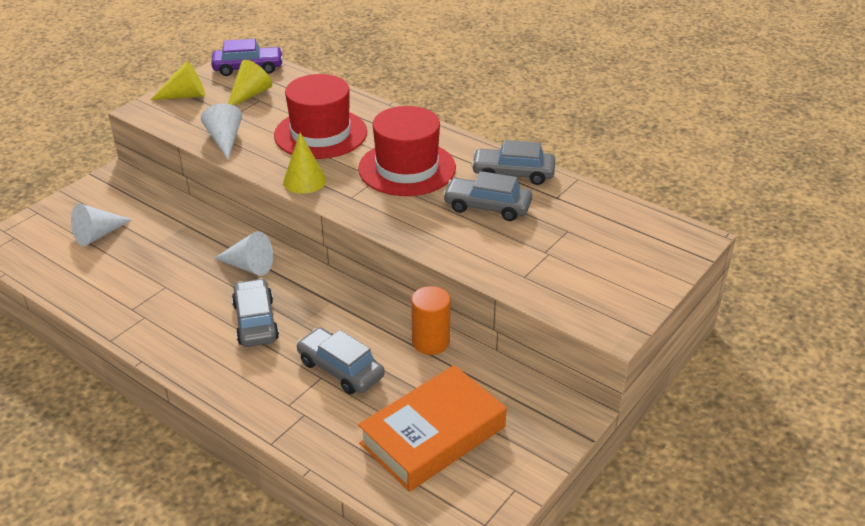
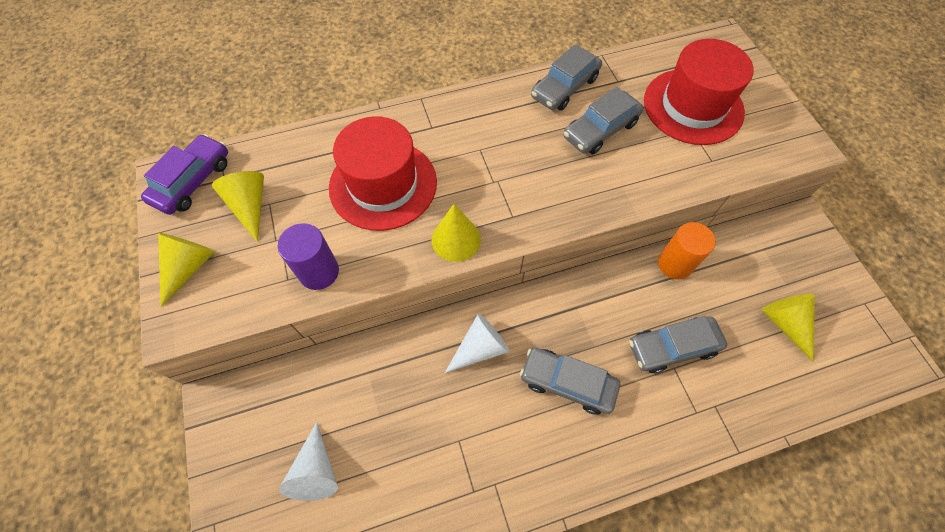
camera: 55 degrees left, 25 degrees up
(225, 140) = (319, 272): white cone -> purple cylinder
(407, 168) = (499, 151): red hat -> red hat (693, 106)
(433, 435) = (785, 323): orange book -> yellow cone

